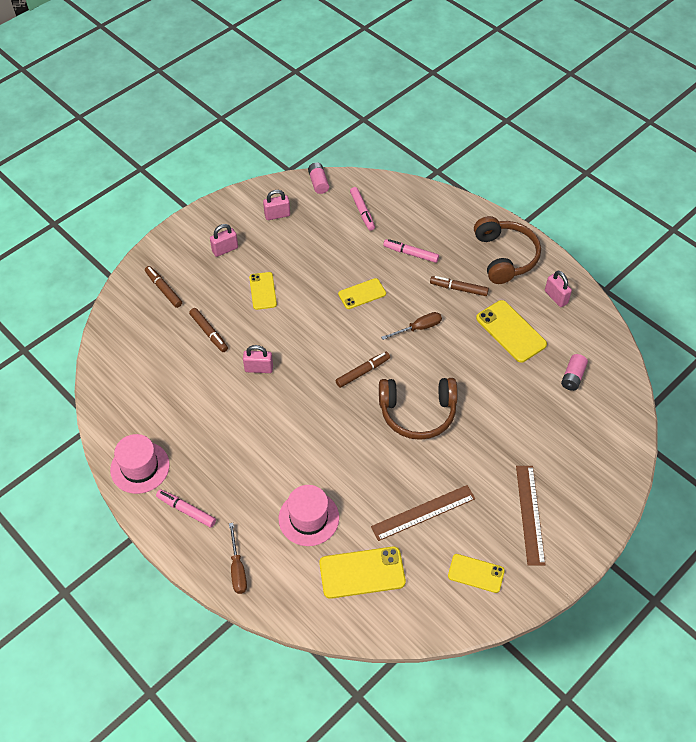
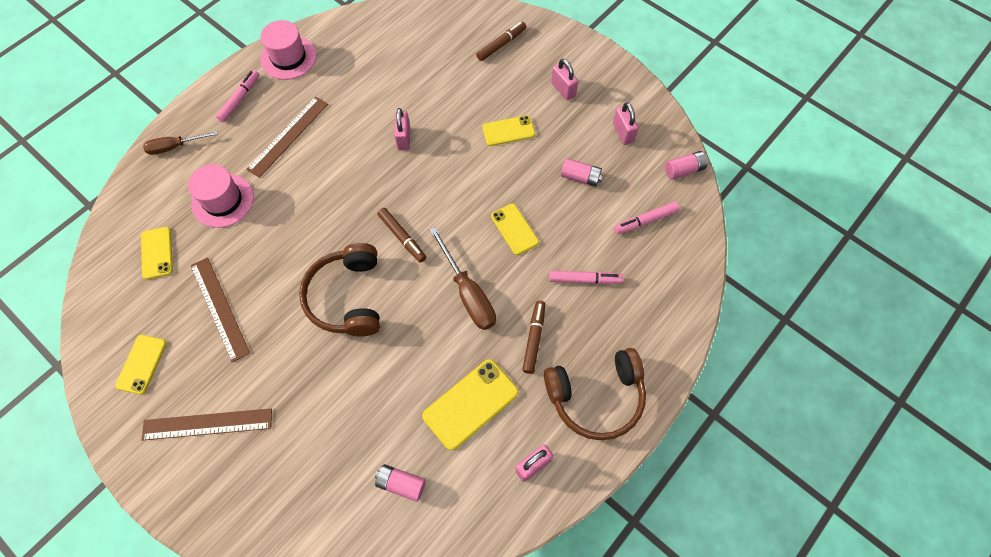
camera: 85 degrees right, 10 degrees up
(209, 333) = (448, 90): brown marker -> none
(241, 464) = (288, 136): none -> brown ruler
(317, 247) = (580, 177): none -> pink battery
(362, 573) = (157, 253): yellow phone -> yellow phone, size x0.64
(410, 254) = (584, 279): pink marker -> pink marker turned 75 degrees clockwise
(418, 328) = (468, 293): brown screwdriver -> brown screwdriver, size x1.54

